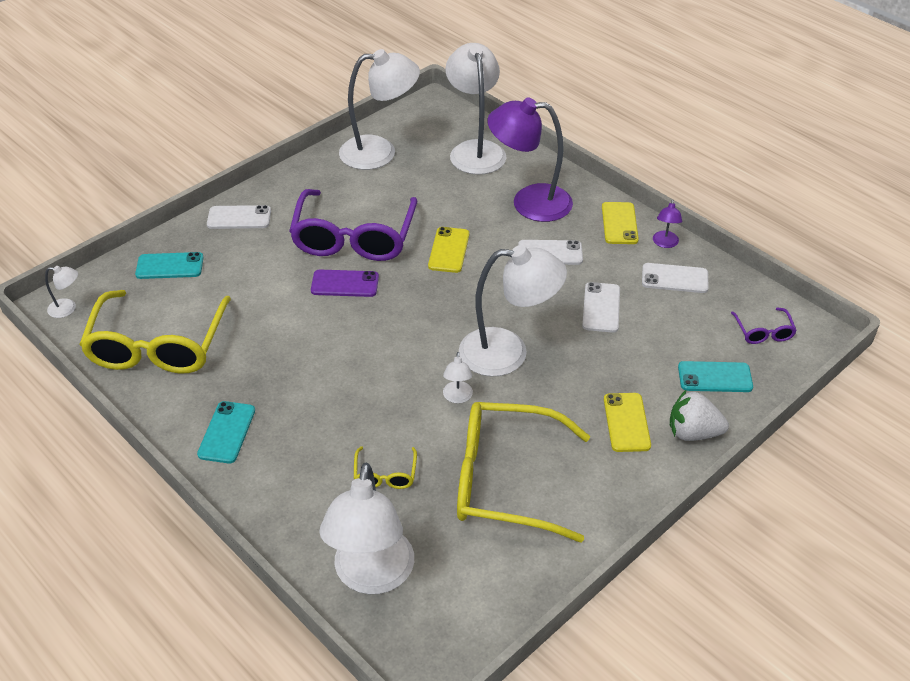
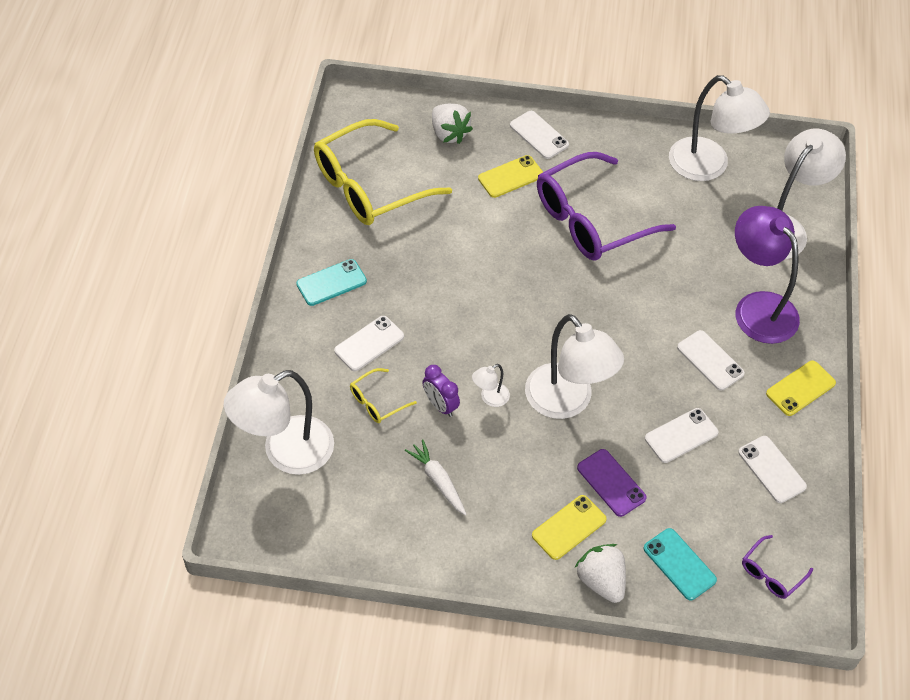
camera: 50 degrees right, 10 degrees up
(68, 309) = (354, 111): white lamp -> none
(169, 266) = (449, 133): turquoise phone -> white strawberry
(319, 444) = (369, 344): none -> white phone
(345, 284) = (536, 249): purple phone -> purple phone (611, 483)
(432, 434) = (440, 405): none -> purple clock
(449, 250) = (641, 290): yellow phone -> yellow phone (510, 177)
(506, 481) = (438, 481): yellow glasses -> white carrot
(665, 243) = (810, 437): purple lamp -> none

